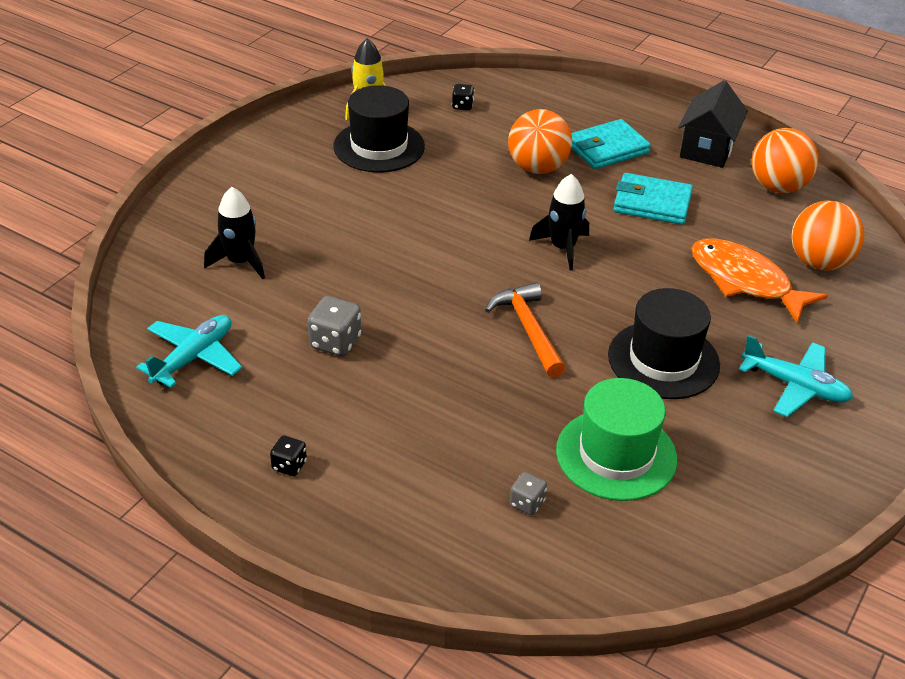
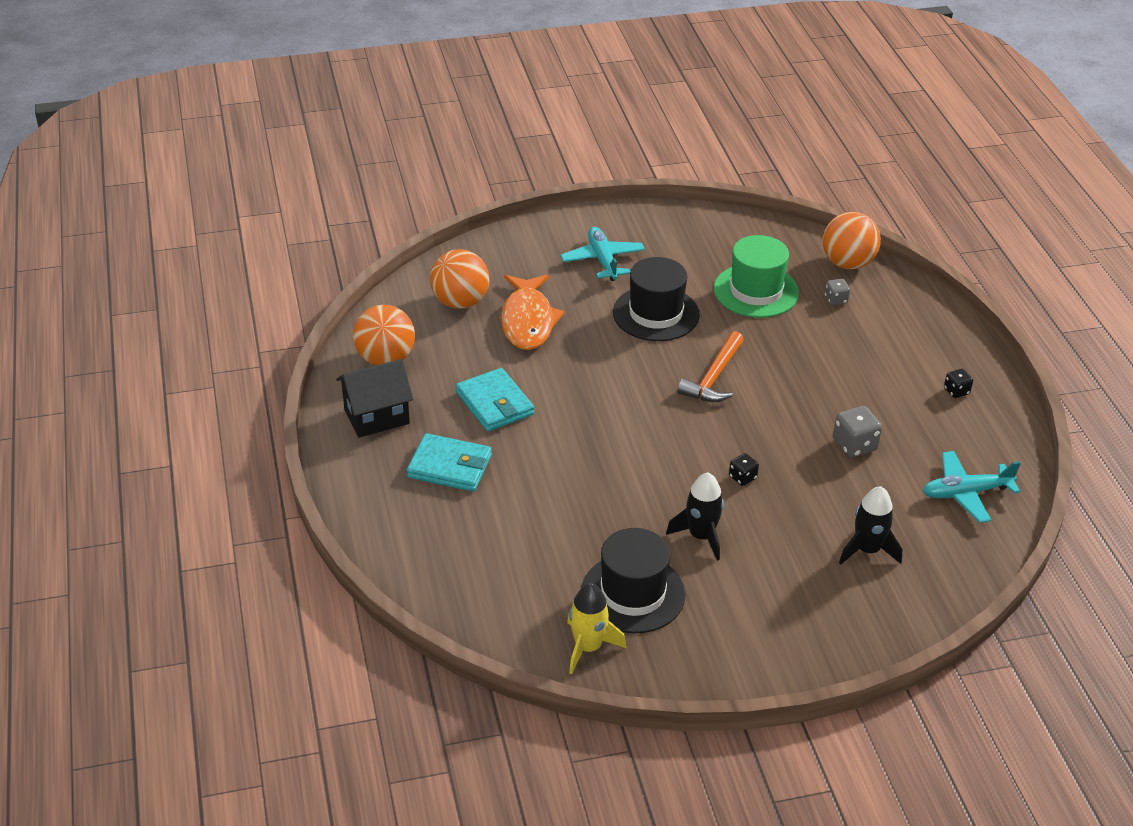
camera: 135 degrees left, 0 degrees up
(462, 106) = (500, 590): black dice -> black dice (742, 477)
(537, 168) = (531, 485): orange ball -> orange ball (847, 263)
(562, 248) = (611, 413): black rocket -> black rocket (701, 536)

